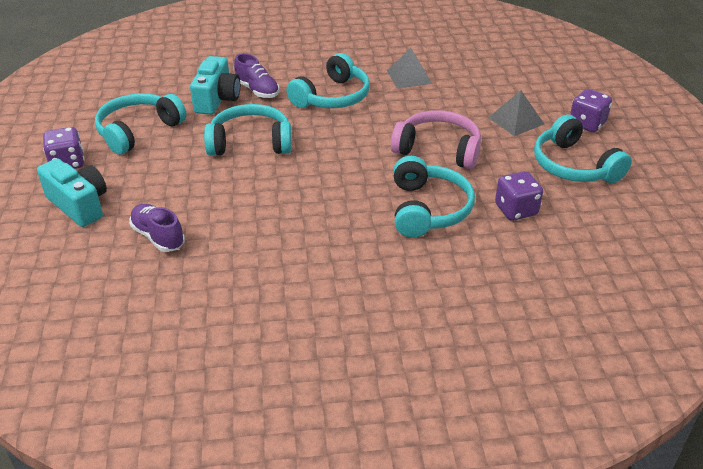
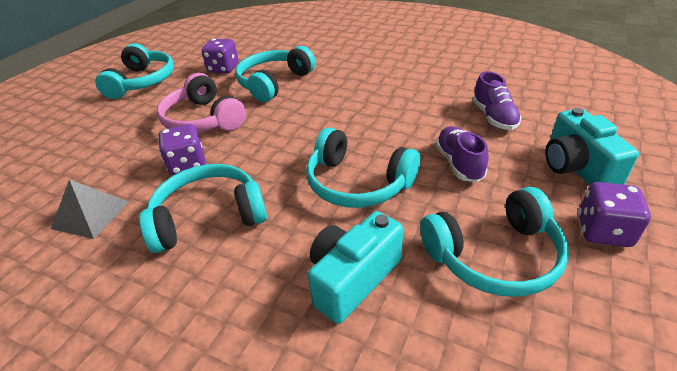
camera: 145 degrees left, 0 degrees up
(257, 90) = (283, 273): purple shoe -> purple shoe (459, 163)
(516, 120) = (106, 124): grey pyramid -> none
(587, 124) = (71, 105): purple dice -> purple dice (187, 164)

